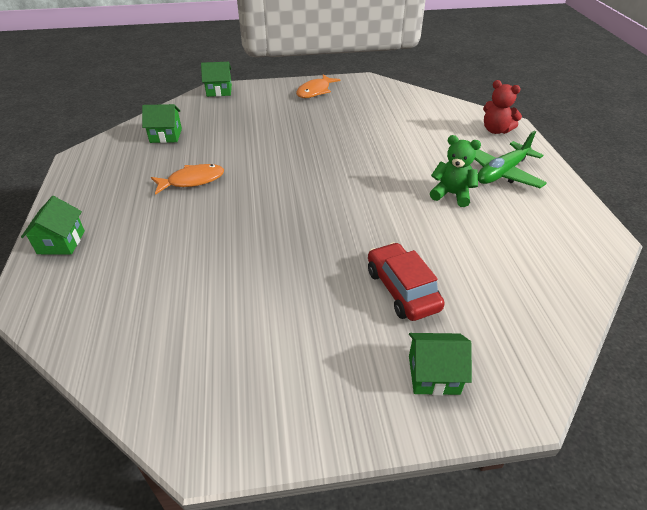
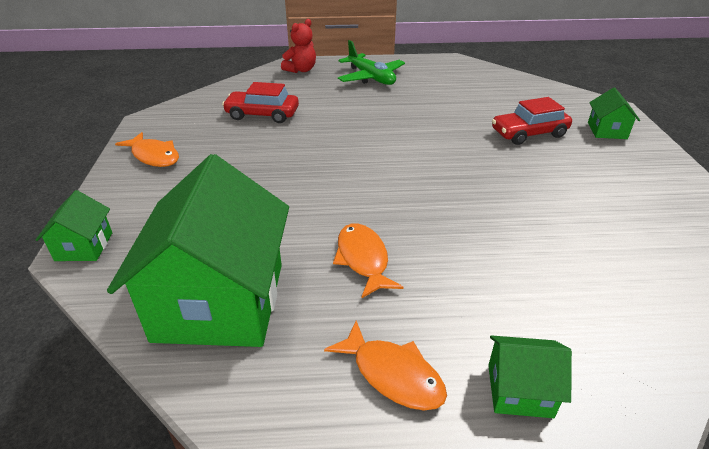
camera: 85 degrees left, 5 degrees down
(93, 195) = (393, 374): none -> orange fish
(166, 135) = (220, 301): green house -> green house, size x2.27
(390, 121) = (262, 114): none -> red car
(451, 194) = (401, 100): green teddy bear -> none

